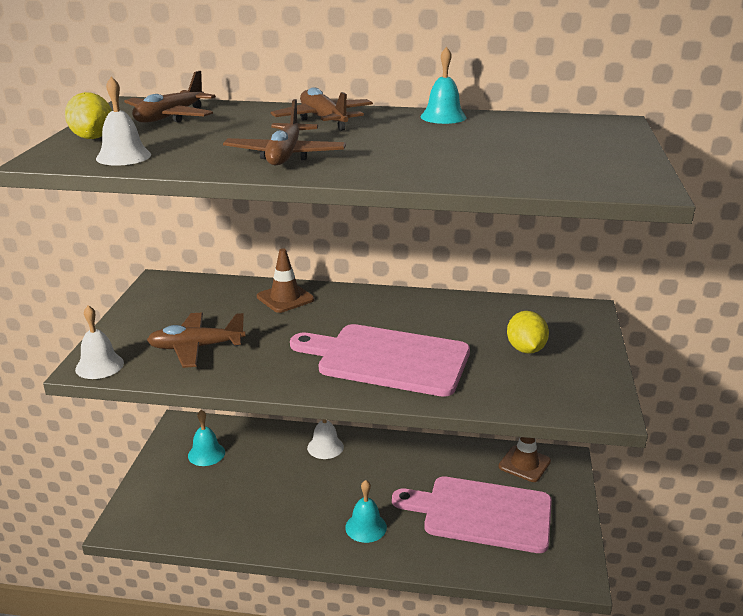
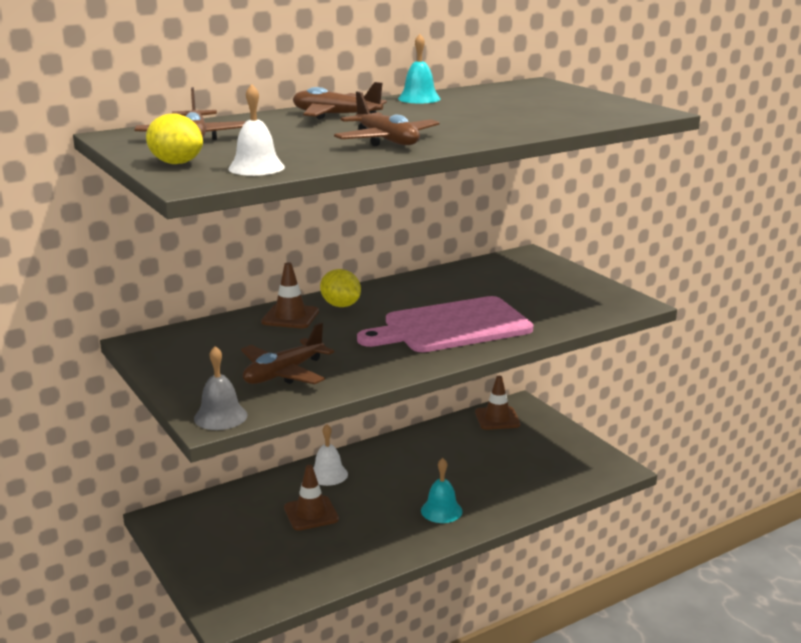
camera: 40 degrees left, 5 degrees down
(99, 366) = (220, 416): white bell -> grey bell
(206, 454) = (224, 527): turquoise bell -> none
(272, 474) = (311, 513): none -> brown traffic cone
(481, 513) = (510, 462): pink cutting board -> none
(525, 349) = (531, 289): yellow lemon -> yellow lemon (341, 305)

